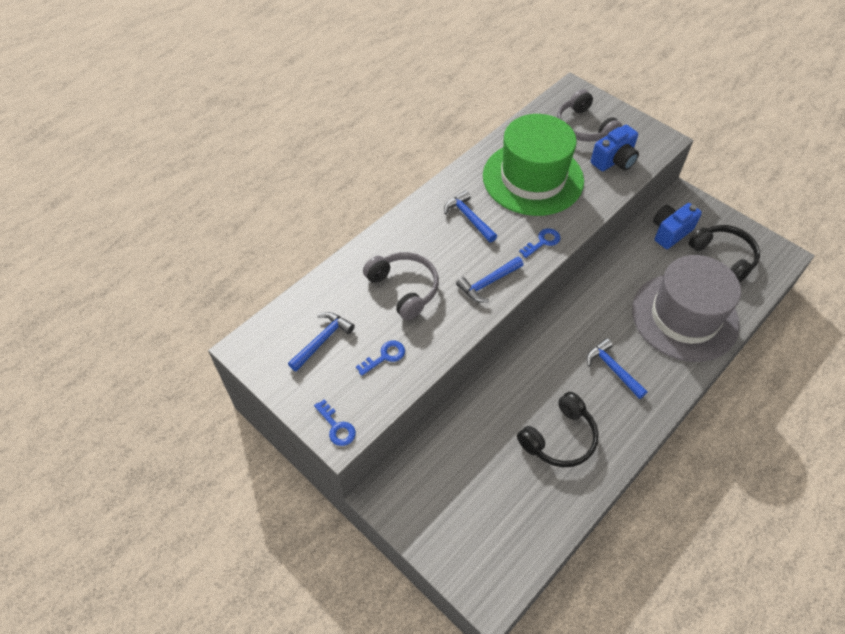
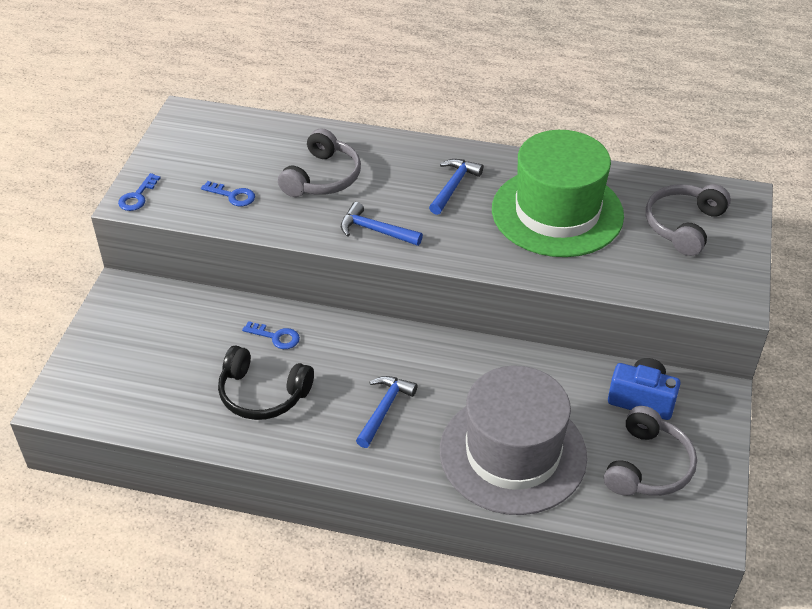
camera: 60 degrees right, 10 degrees down
(322, 340) = (223, 152): blue hammer -> none
(542, 242) = (467, 251): blue key -> blue key (276, 337)
(614, 161) = (652, 268): blue camera -> none
(724, 257) = (648, 466): black headphones -> grey headphones

